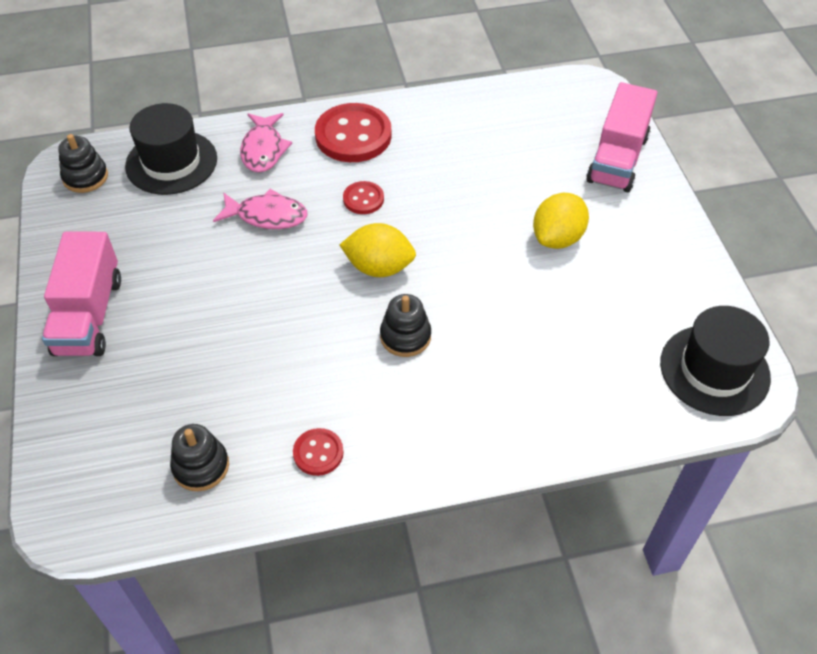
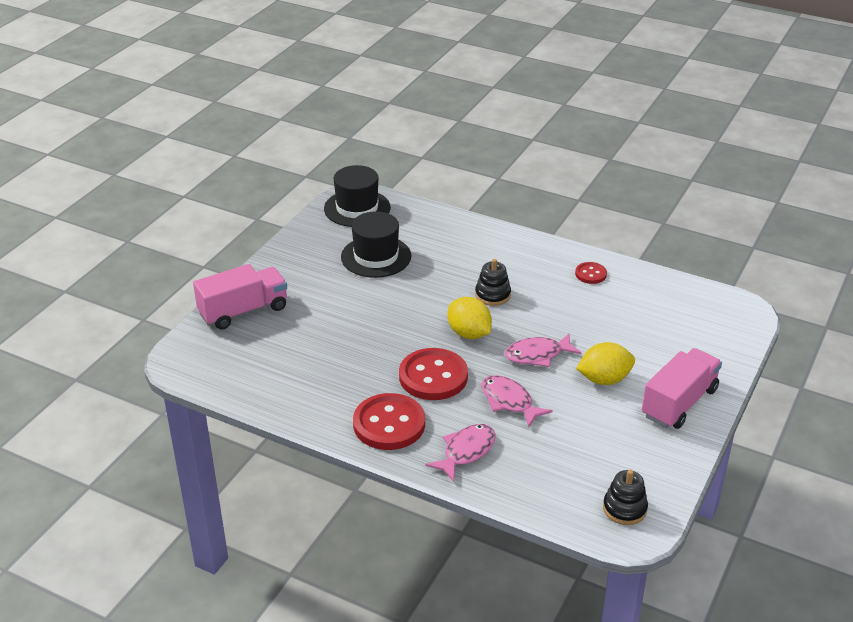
camera: 140 degrees left, 15 degrees down
(171, 162) = (546, 482): black hat -> black hat (376, 256)
(201, 466) = (658, 298): black stacking toy -> none
(283, 285) = (537, 355): none -> pink fish
(363, 199) = (433, 376): red button -> red button, size x1.98
(557, 238) = (345, 293): yellow lemon -> yellow lemon (604, 379)

